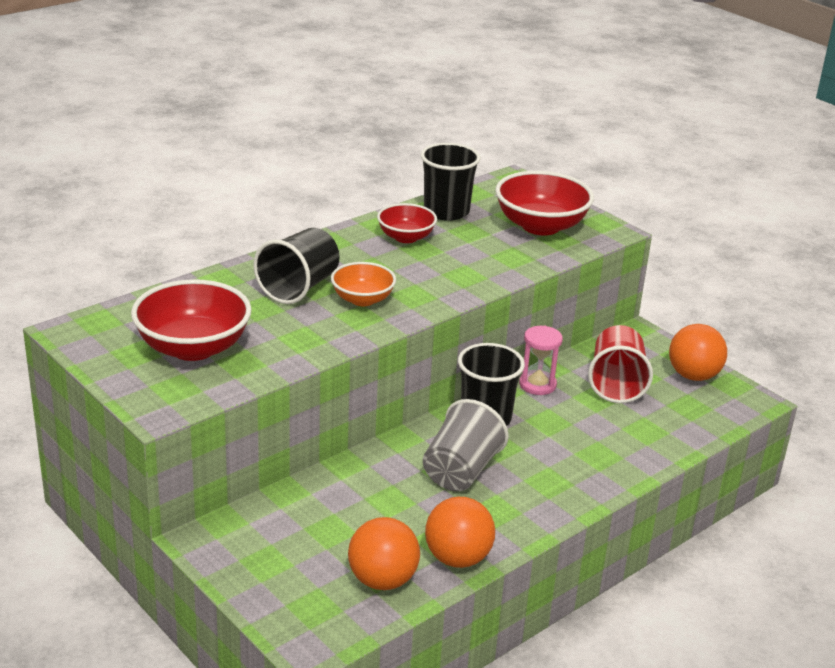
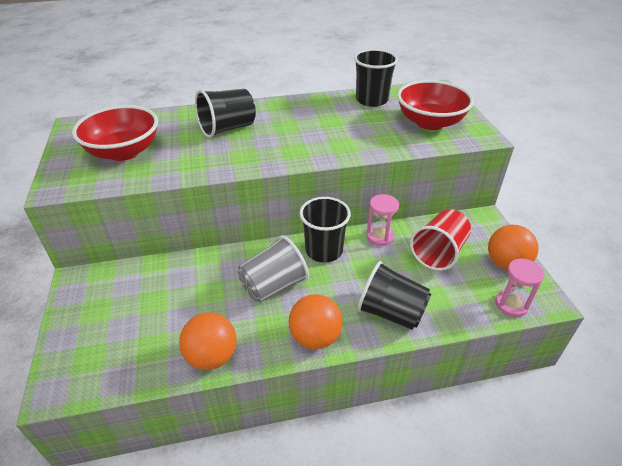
camera: 30 degrees right, 10 degrees up
(362, 299) = (258, 145): orange bowl -> none
(382, 580) = (148, 354): orange ball -> orange ball (315, 337)
(406, 237) = (328, 111): red bowl -> none
(612, 458) = (391, 313): none -> black cup
(724, 414) = (511, 304): none -> pink hourglass

